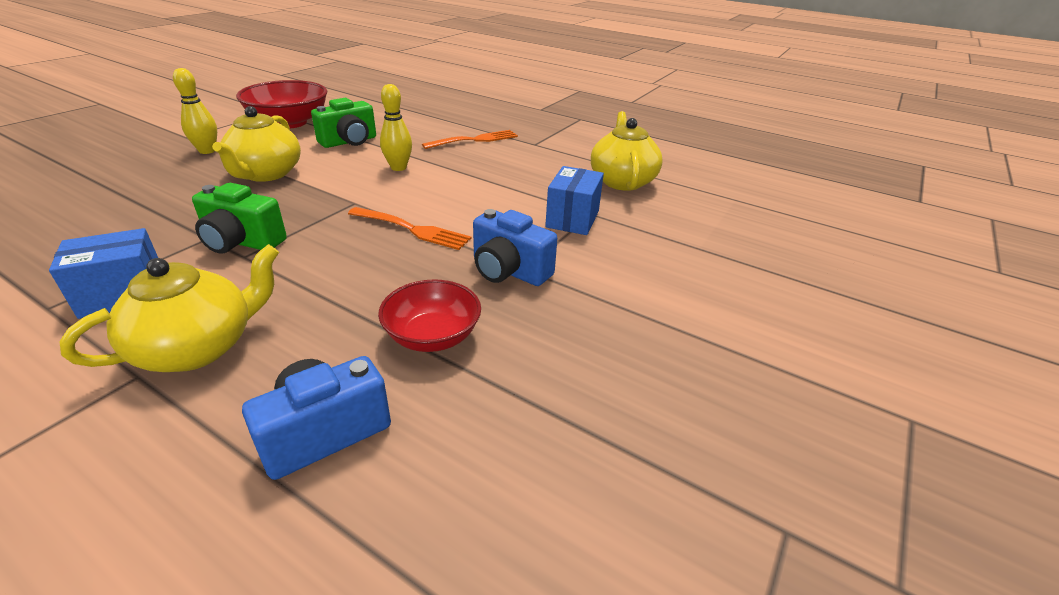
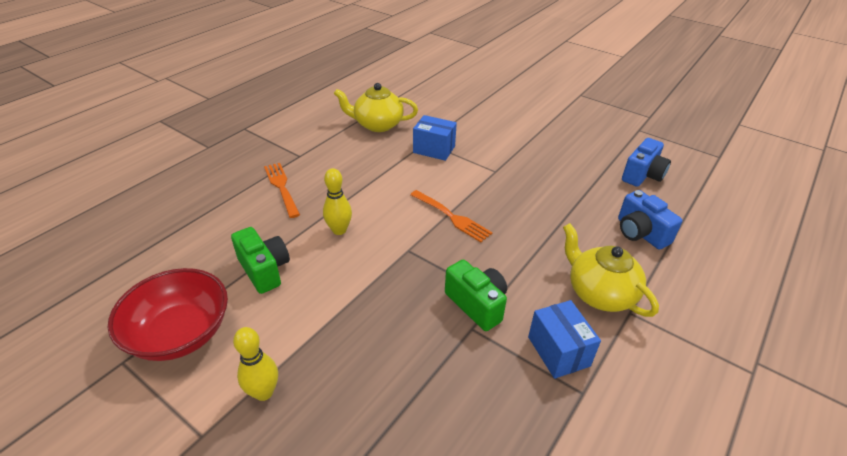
camera: 85 degrees left, 5 degrees up
(241, 242) = (477, 304): green camera -> green camera turned 60 degrees counterclockwise
(266, 174) = (342, 320): yellow teapot -> none
(411, 229) = (451, 217): orange fork -> orange fork turned 105 degrees clockwise
(432, 336) = (565, 203): red bowl -> none
(509, 271) = (498, 177): blue camera -> blue camera (642, 175)

